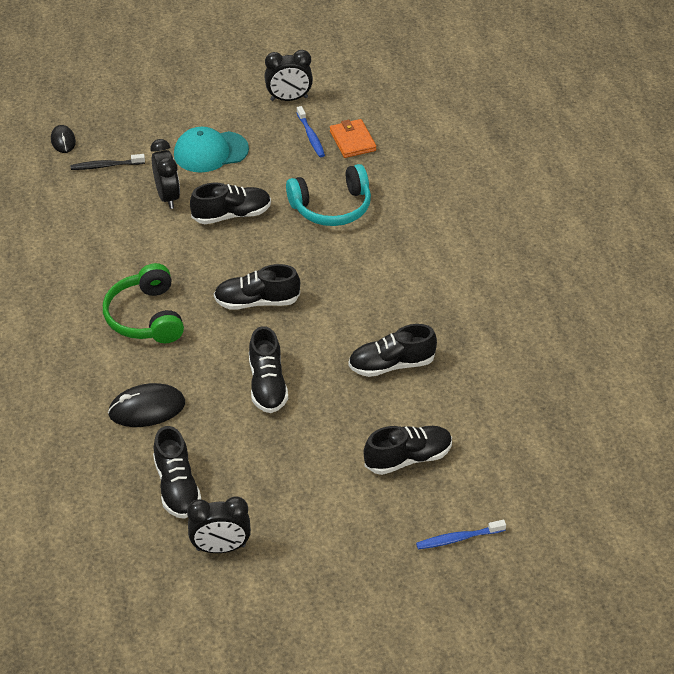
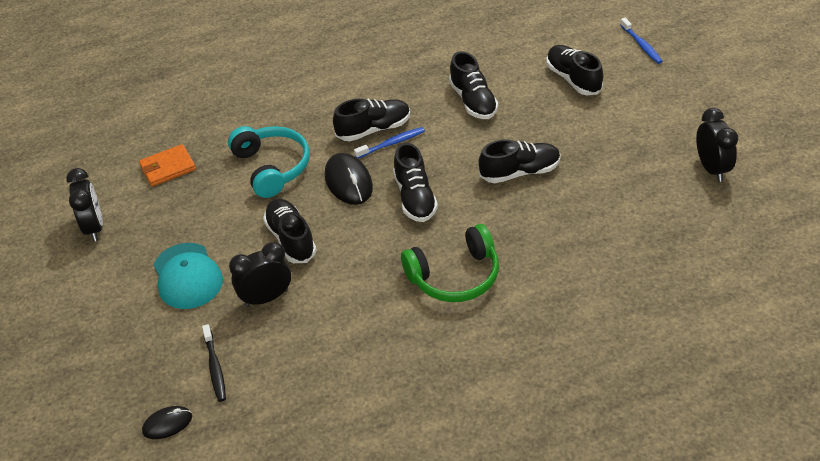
camera: 95 degrees left, 0 degrees up
(147, 408) = (576, 248): black mouse -> black mouse (348, 181)
(177, 487) = (660, 208): black shoe -> black shoe (374, 129)
(311, 136) = (160, 199): blue toothbrush -> blue toothbrush (391, 143)

